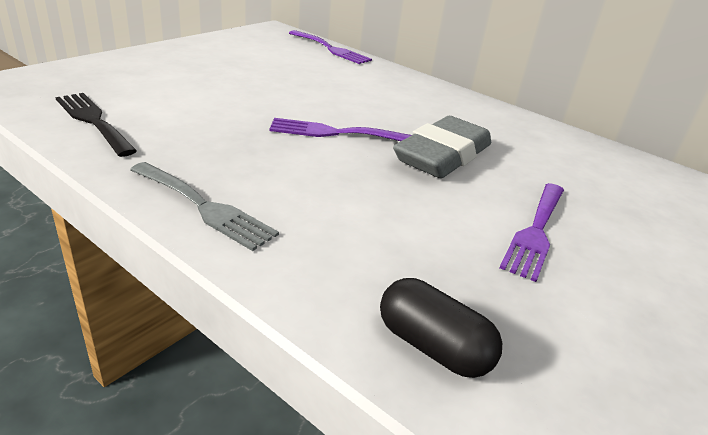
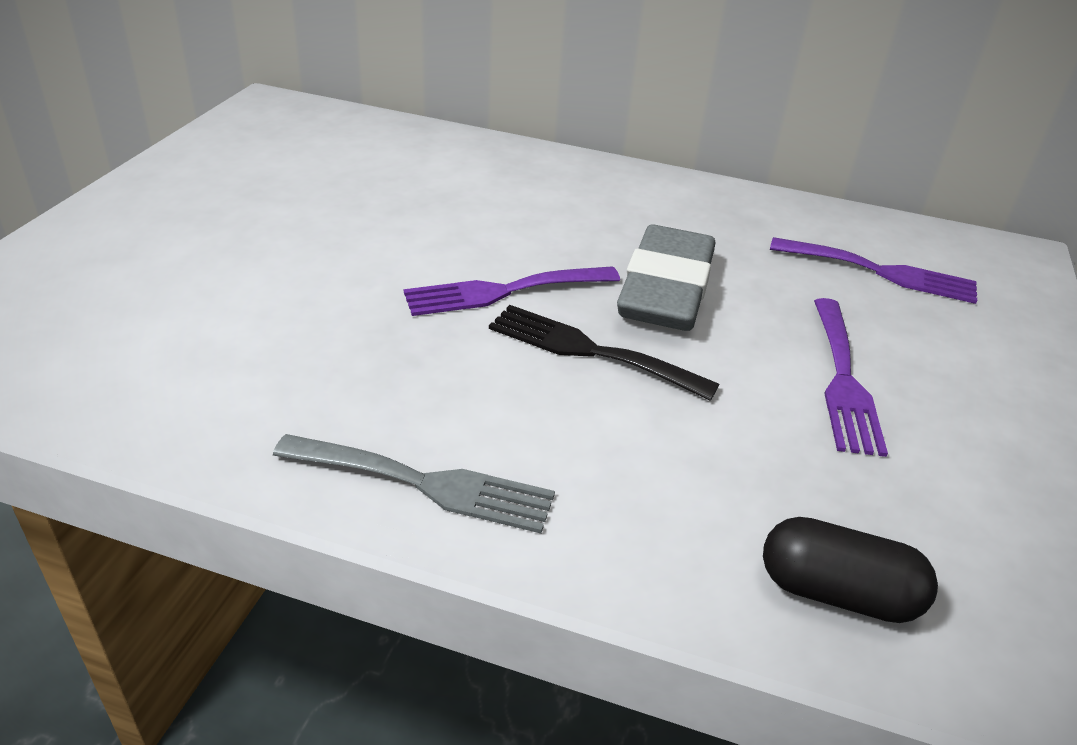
camera: 20 degrees left, 5 degrees up
(93, 121) = (132, 378): black fork -> black fork (589, 351)
(331, 49) = (386, 125): purple fork -> purple fork (882, 272)

